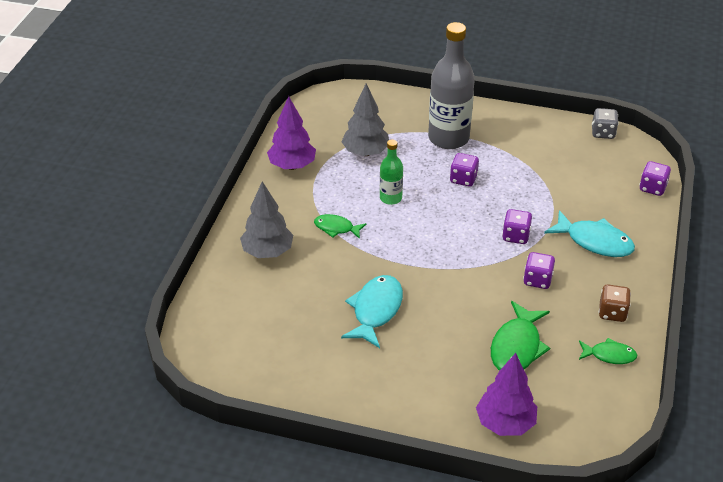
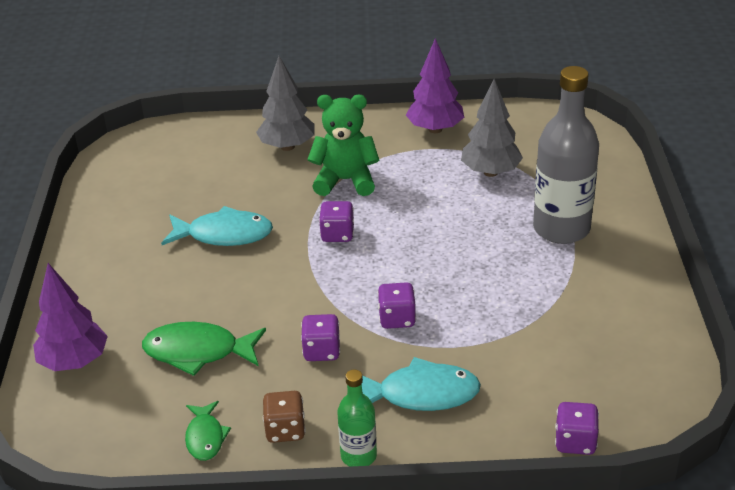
camera: 75 degrees right, 5 degrees down
(336, 228) = (345, 181): green fish -> green teddy bear
(390, 198) = (417, 207): green bottle -> green bottle (358, 456)
(463, 179) = (485, 256): purple dice -> purple dice (337, 234)
(594, 241) = (421, 394): turquoise fish -> turquoise fish turned 105 degrees counterclockwise
(603, 133) = (676, 370): grey dice -> none

